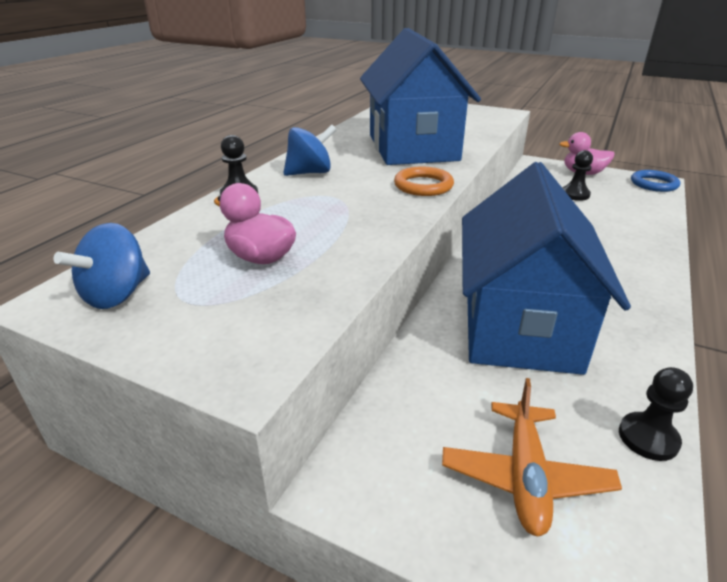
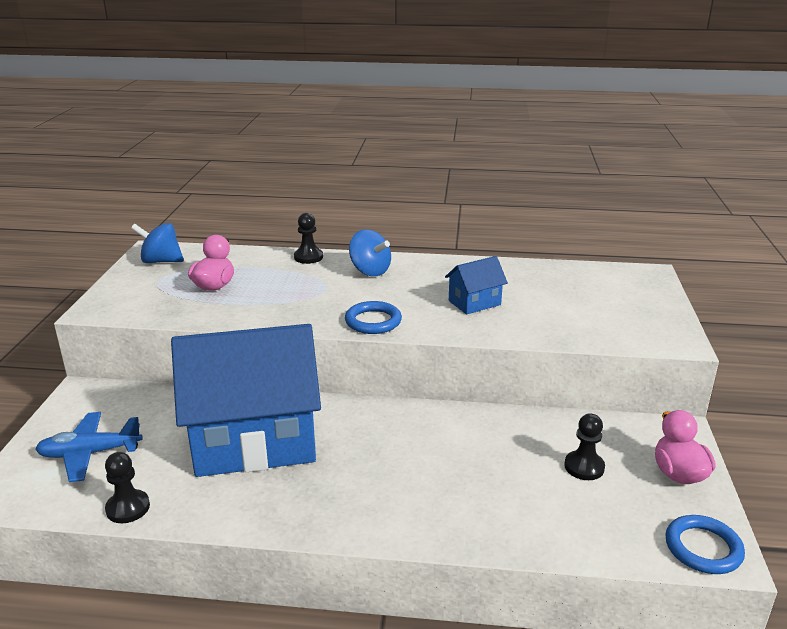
camera: 70 degrees right, 5 degrees down
(412, 147) = (474, 303): blue house -> blue house, size x0.42
(423, 185) = (373, 321): orange ring -> blue ring
(525, 476) = (90, 453): orange plane -> blue plane

